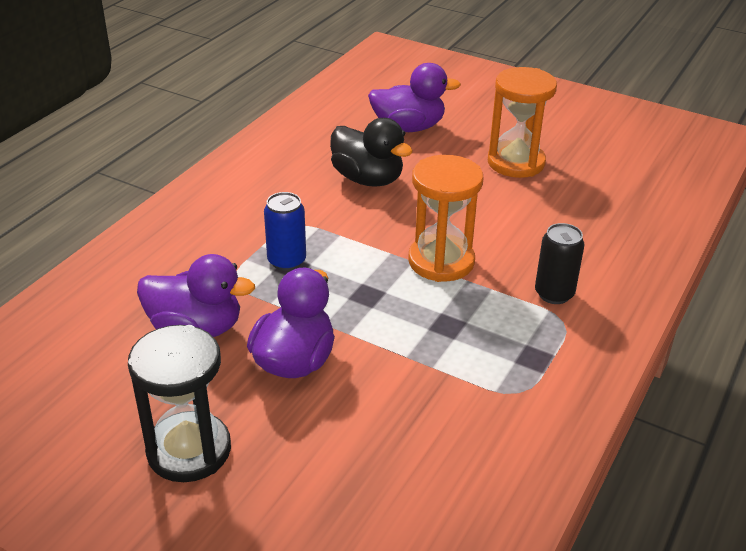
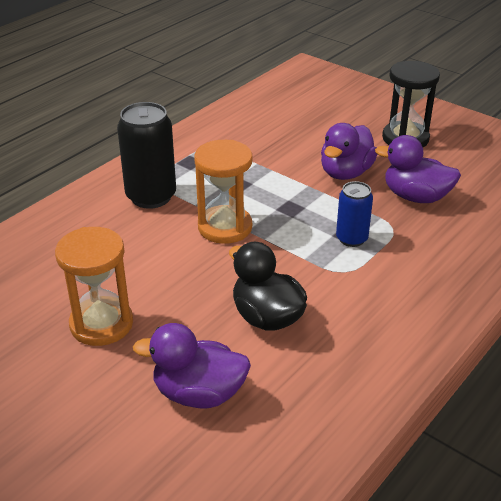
camera: 170 degrees left, 0 degrees up
(554, 294) = (151, 196): black can -> black can, size x1.69

